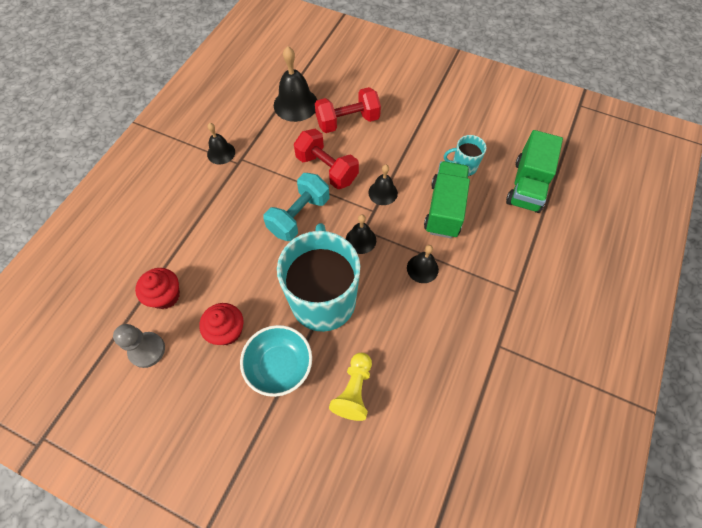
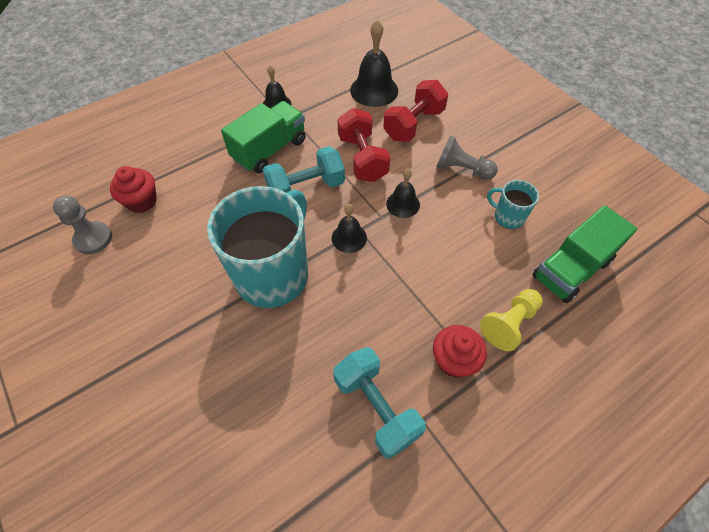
camera: 30 degrees right, 5 degrees down
(227, 331) = (168, 258): red cupcake -> red cupcake (454, 360)
(279, 366) = (189, 314): turquoise bowl -> none
(347, 121) = (413, 124): red dumbbell -> red dumbbell turned 60 degrees counterclockwise
(354, 390) = (239, 378): yellow pawn -> yellow pawn (509, 323)
(408, 143) = (462, 169): none -> grey pawn
(422, 268) = (393, 296): black bell -> none
(444, 209) = (457, 249): green truck -> green truck (269, 150)
(463, 354) = (376, 407): none -> turquoise dumbbell

